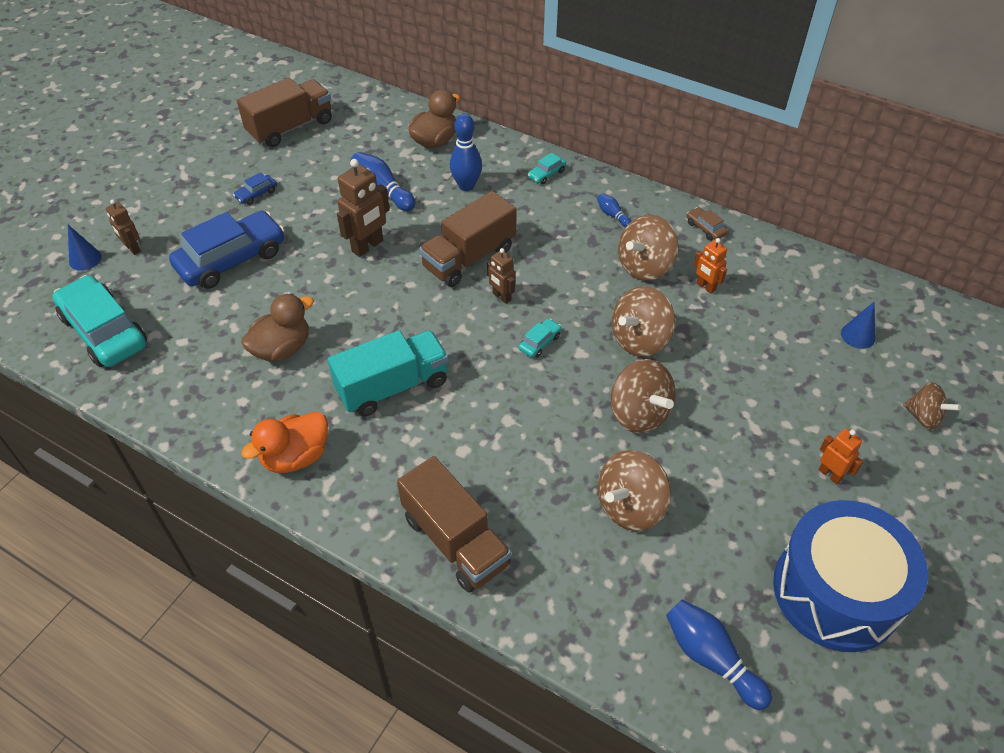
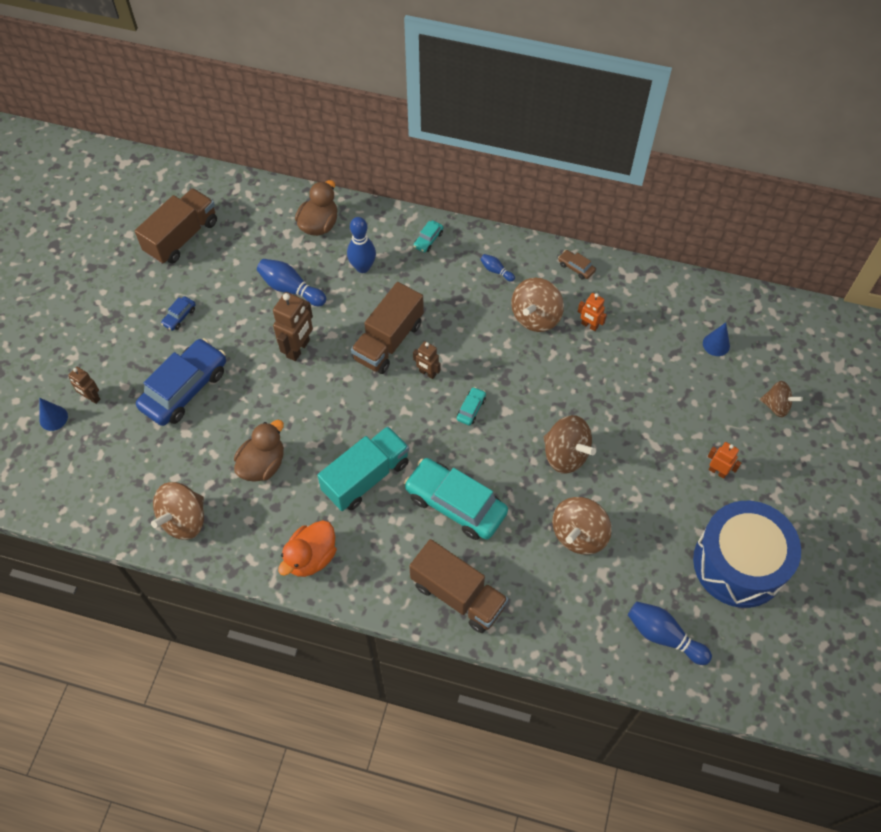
camera: 15 degrees left, 10 degrees up
(104, 331) = (104, 484): turquoise car -> turquoise car (455, 504)
(640, 340) = (549, 388): brown spinning top -> brown spinning top (184, 520)

